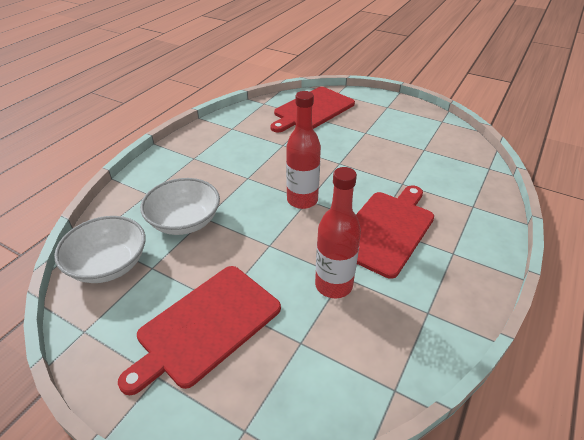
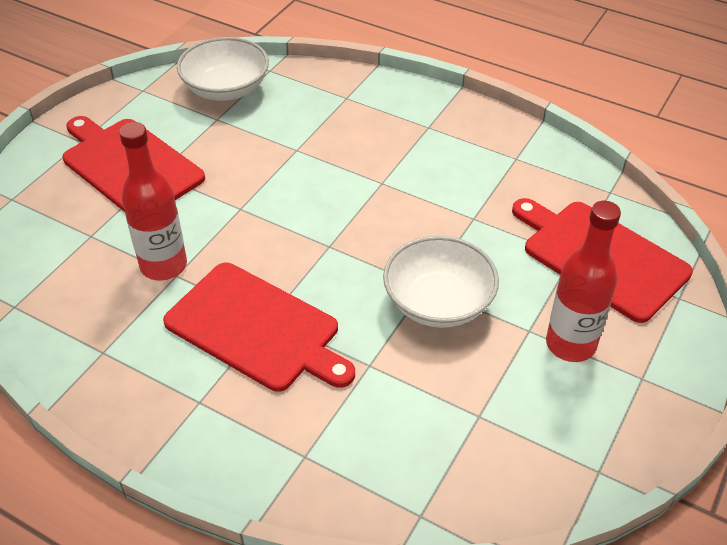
camera: 90 degrees right, 5 degrees up
(184, 221) = (291, 133): white bowl -> white bowl (438, 302)
(302, 200) = (328, 239): red bottle -> red bottle (570, 344)

